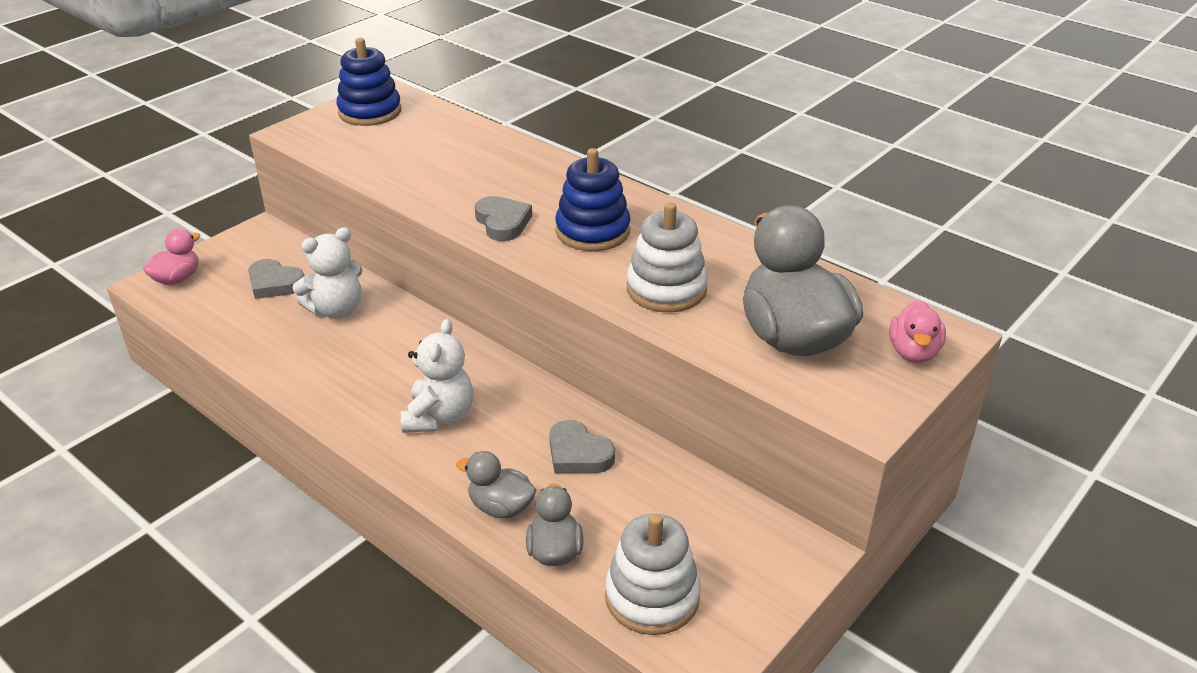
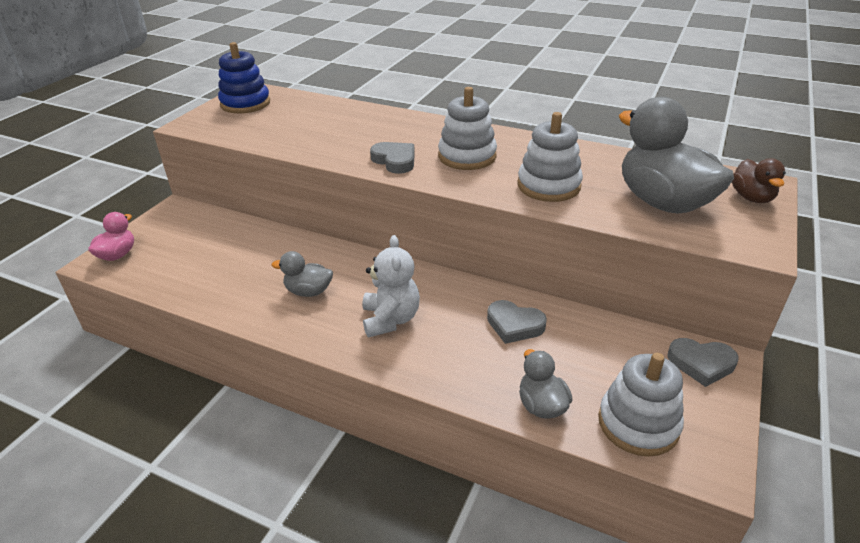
camera: 15 degrees left, 0 degrees up
(274, 283) = (204, 244): grey heart -> grey heart (701, 363)
(336, 310) = (265, 255): white teddy bear -> none
(501, 507) = (478, 379): grey duck -> grey duck (308, 291)
(592, 231) = (467, 156): blue stacking toy -> white stacking toy
(913, 352) = (751, 198): pink duck -> brown duck

